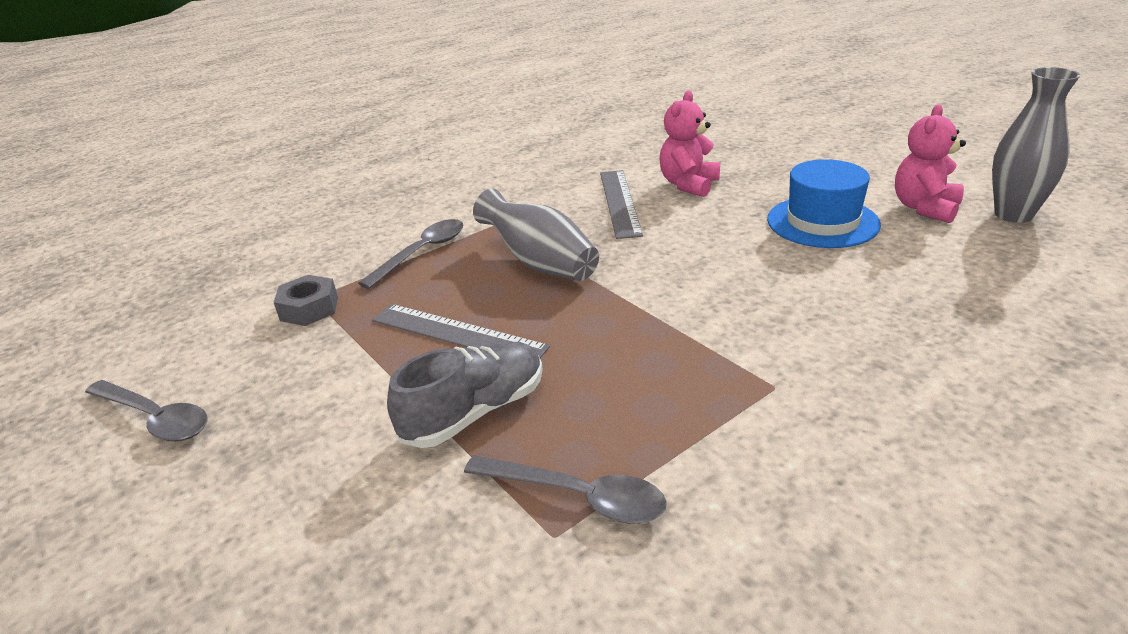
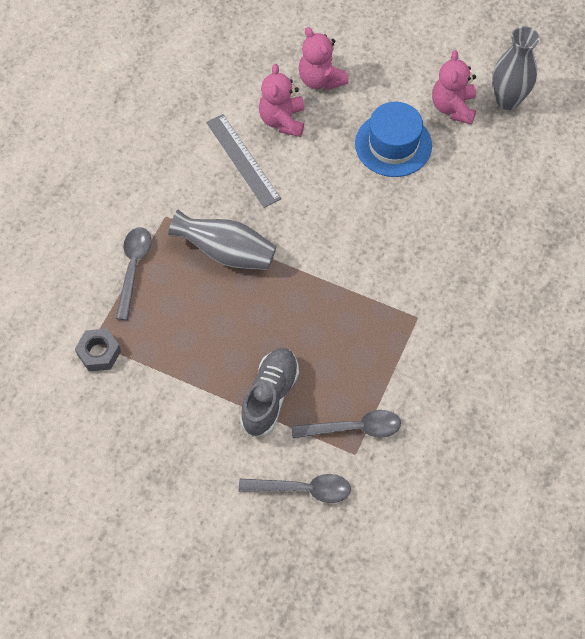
camera: 30 degrees left, 30 degrees up
(155, 418) = (86, 474): grey spoon -> grey spoon (302, 489)
(457, 333) = (217, 340): grey ruler -> none
(754, 166) = (320, 79): none -> pink teddy bear

